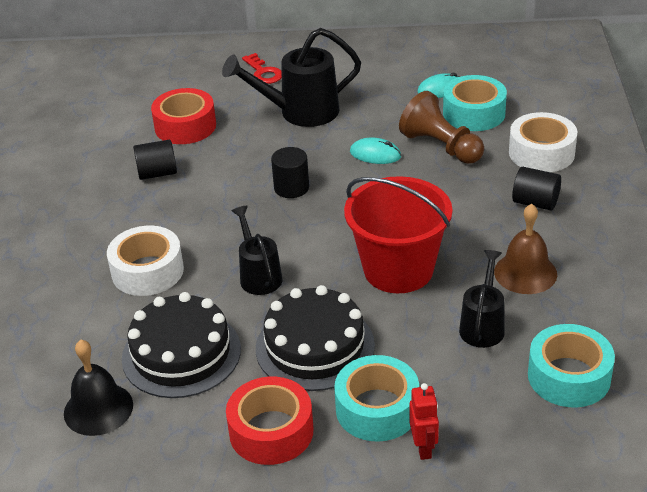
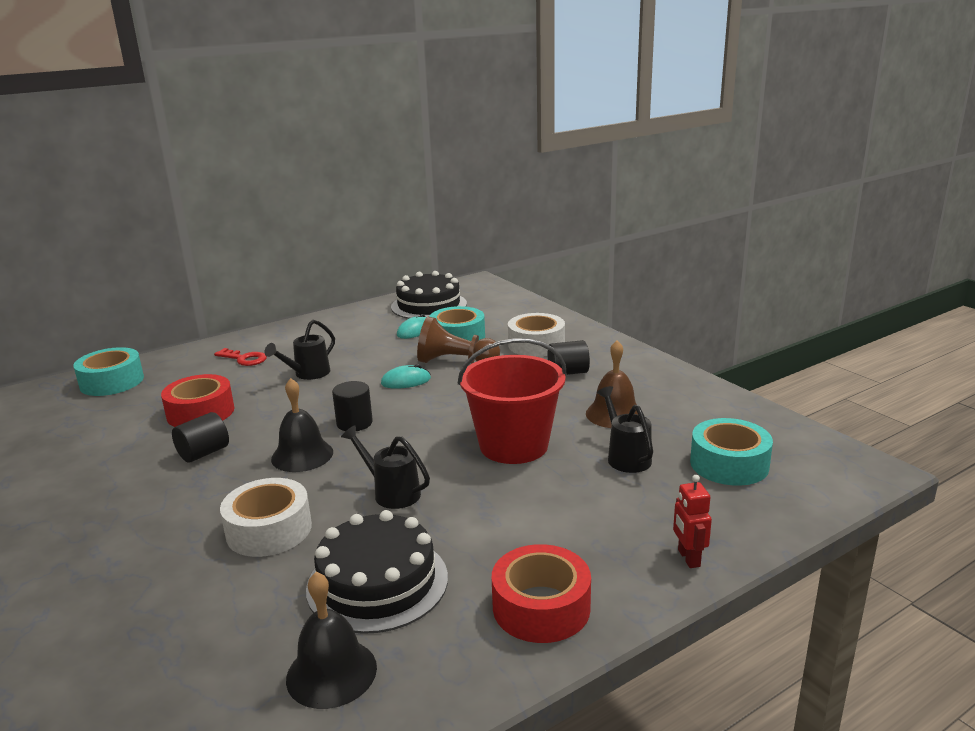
camera: 35 degrees left, 15 degrees down
(224, 207) = (302, 455): none -> black bell
(300, 112) = (308, 374): black watering can -> black watering can, size x0.61
(315, 346) = (505, 524): black cake -> black cake (429, 305)
(377, 409) = (615, 547): turquoise tape -> turquoise tape (112, 382)
(424, 448) = (688, 558): red robot -> red robot turned 150 degrees counterclockwise

